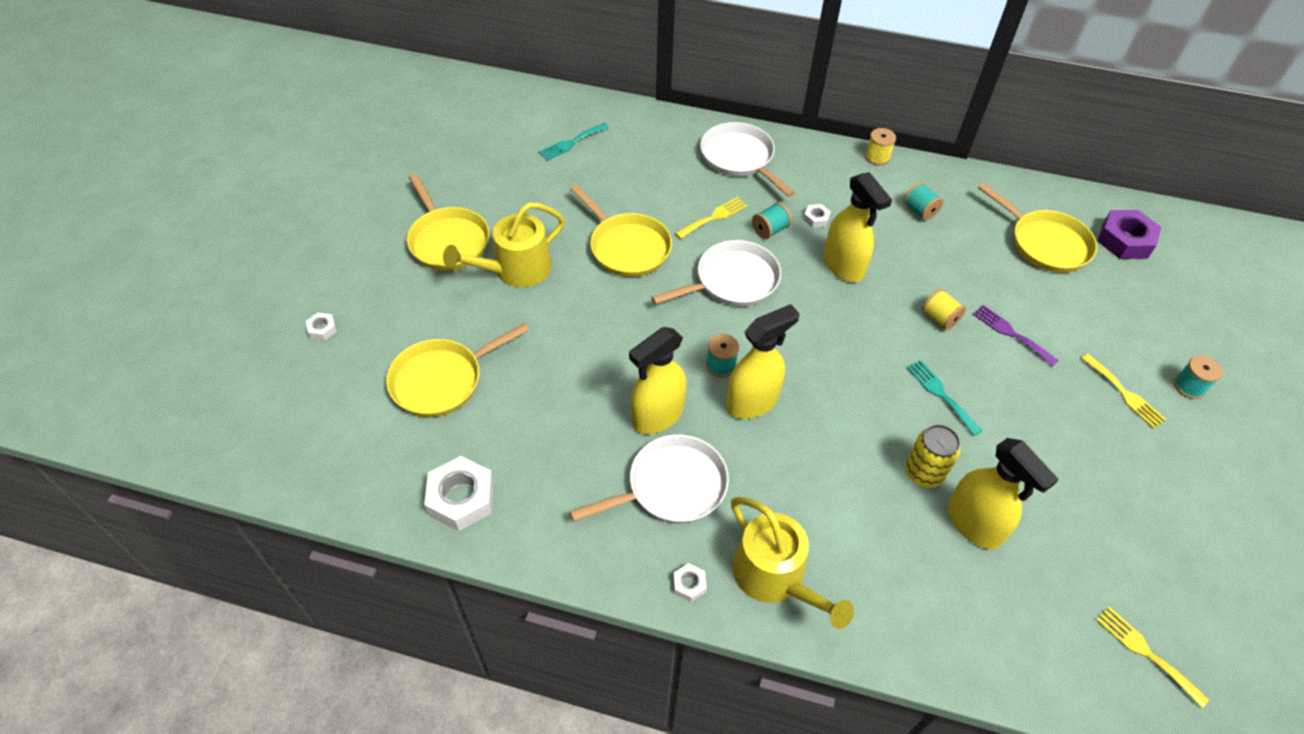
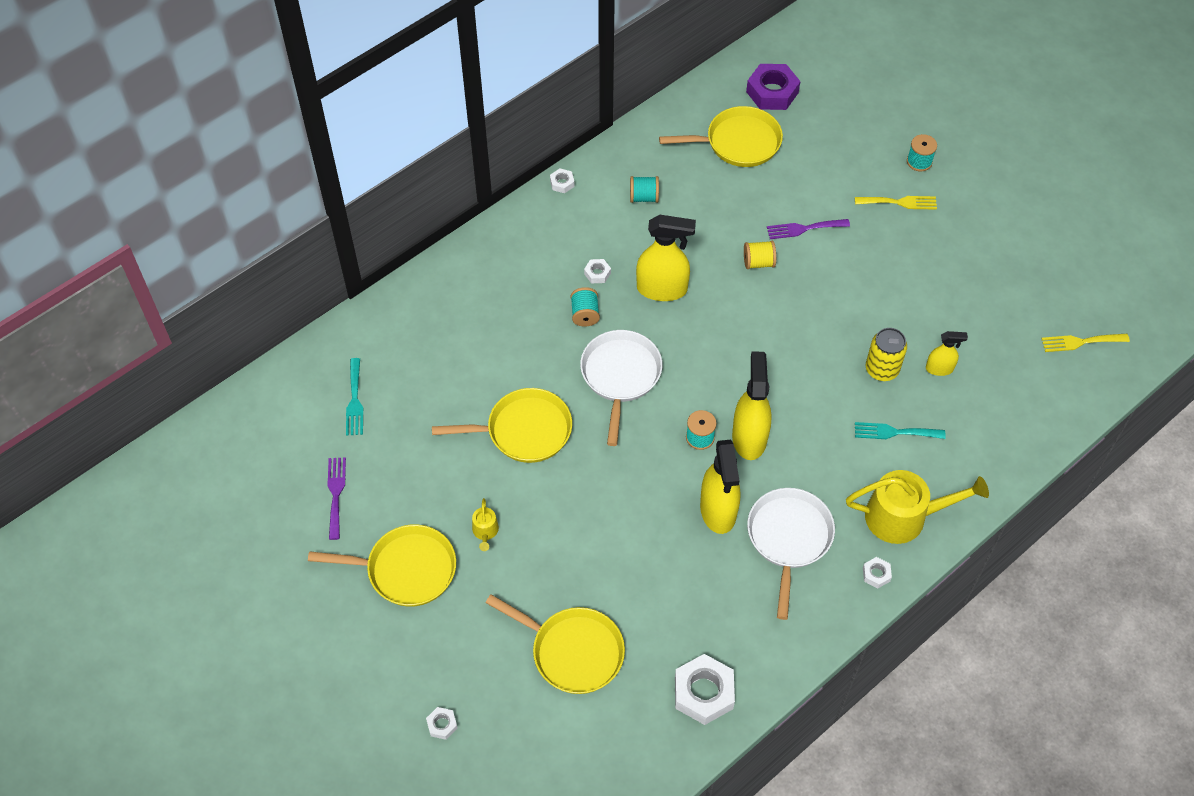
camera: 55 degrees left, 5 degrees up
(442, 380) = (572, 651): yellow pan -> yellow pan turned 60 degrees counterclockwise
(484, 171) = (336, 494): none -> purple fork
(516, 269) = (485, 531): yellow watering can -> yellow watering can, size x0.45
(714, 217) = (539, 345): yellow fork -> none
(740, 159) = (484, 282): white pan -> none
(877, 157) = (562, 183): yellow spool -> white nut
(941, 394) = (825, 312): turquoise fork -> turquoise fork (894, 432)
(974, 524) = (939, 368): yellow spray bottle -> yellow spray bottle, size x0.54

